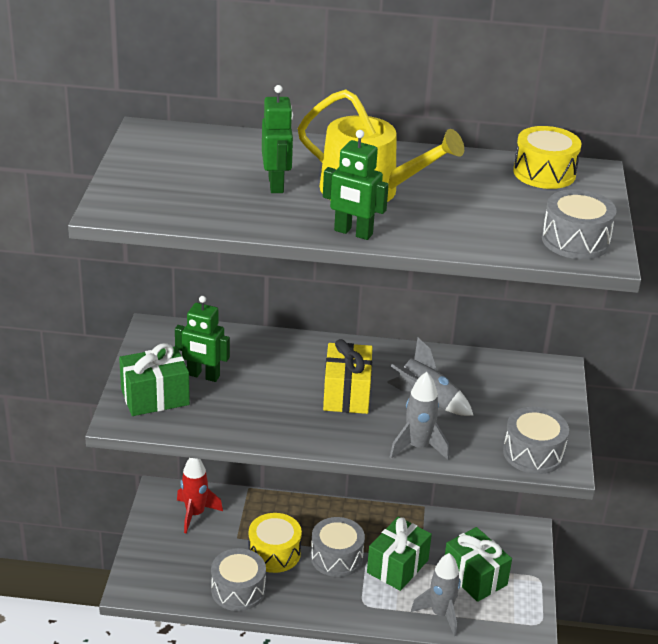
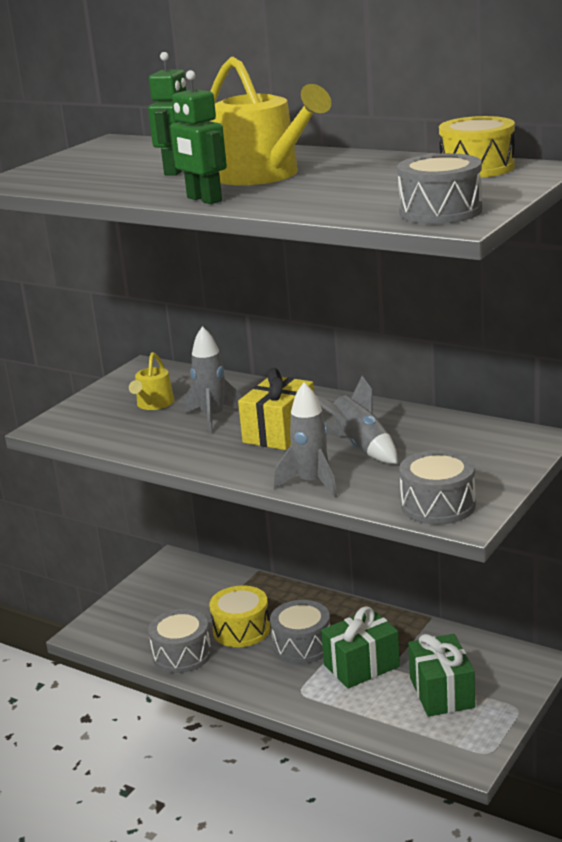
camera: 30 degrees right, 10 degrees down
(155, 397) = (93, 415): green gift -> none
(195, 514) = (190, 583): red rocket -> none
(203, 376) = (153, 404): green robot -> yellow watering can
(440, 614) = (377, 719): grey rocket -> grey rocket (213, 417)

